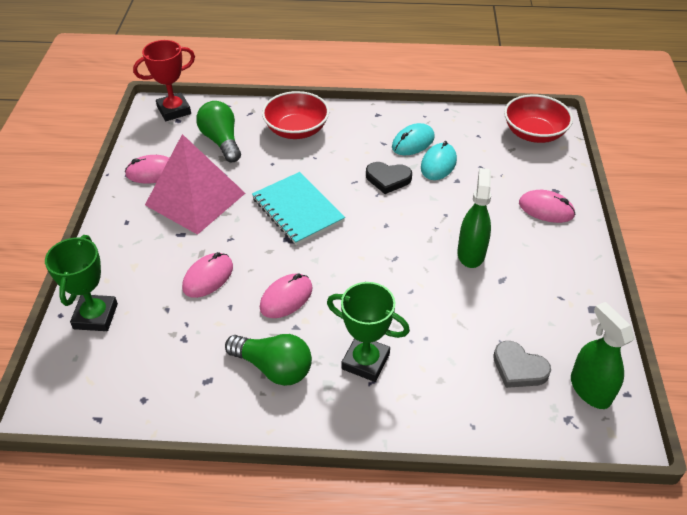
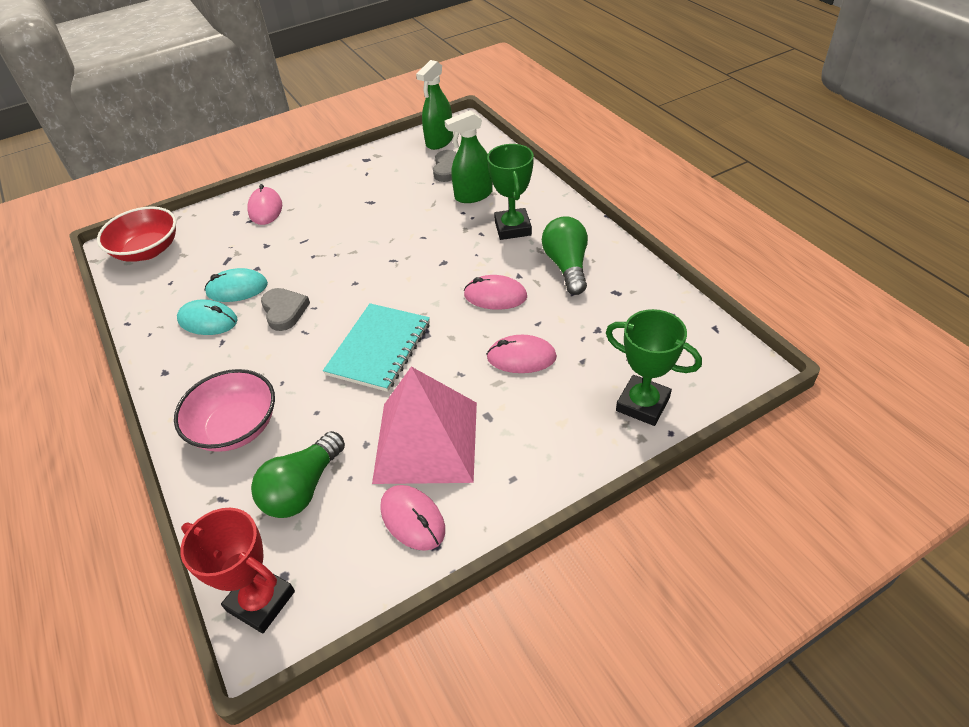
camera: 120 degrees left, 0 degrees up
(95, 316) = (642, 404): green trophy -> green trophy turned 60 degrees clockwise
(296, 130) = (235, 427): red bowl -> pink bowl
(388, 179) = (284, 311): black heart -> grey heart
(471, 253) = (352, 225): green spray bottle -> green spray bottle (473, 195)

